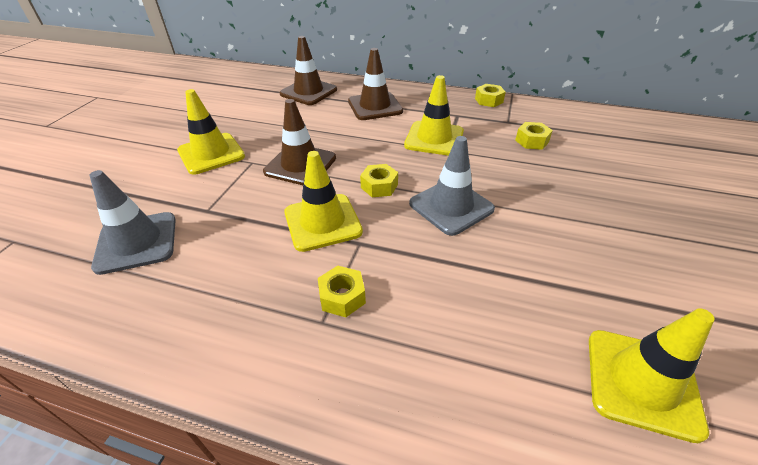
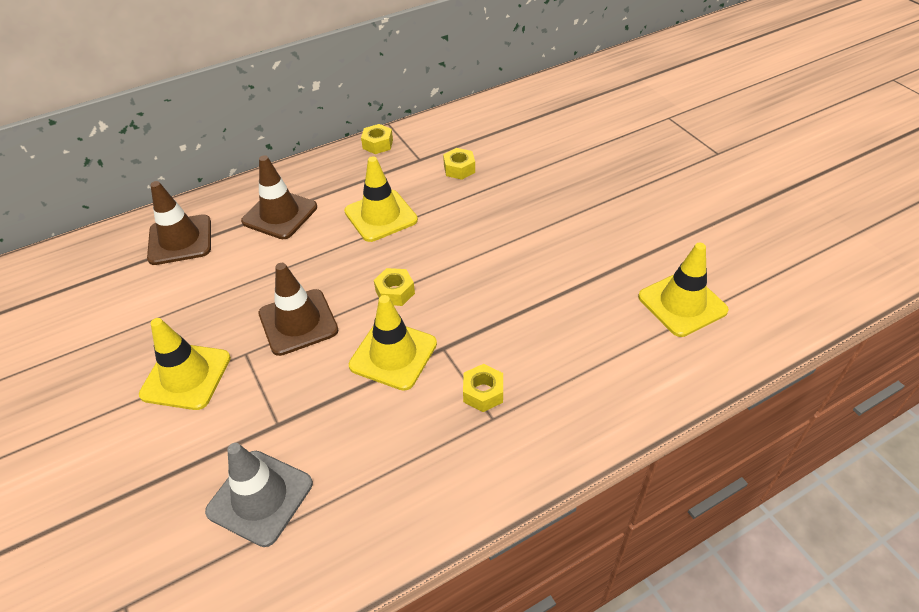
camera: 45 degrees left, 5 degrees up
(451, 206) = (469, 270): grey traffic cone -> none

